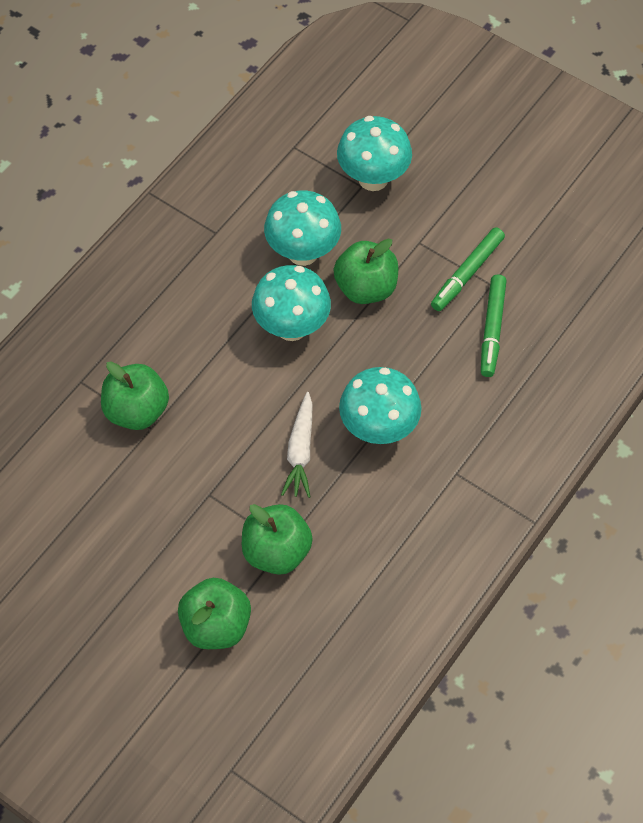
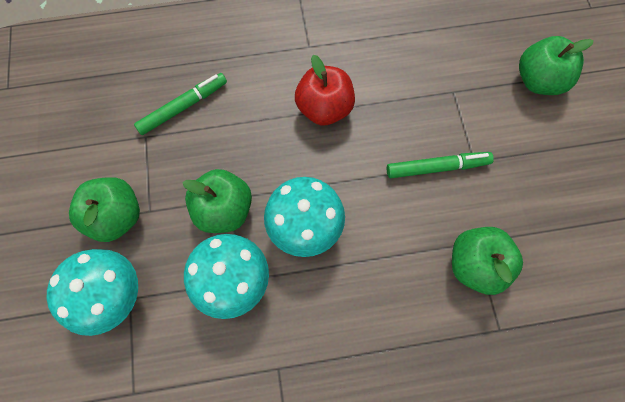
camera: 135 degrees left, 10 degrees up
(276, 552) = (462, 91): green apple -> green apple (116, 217)
(300, 451) = (388, 137): white carrot -> none
(378, 429) = (324, 108): turquoise mushroom -> red apple
(467, 273) = (149, 157): green marker -> green marker (437, 167)

